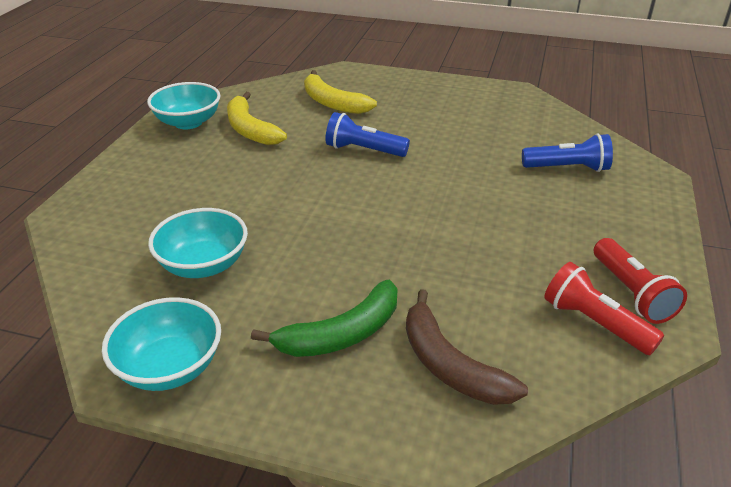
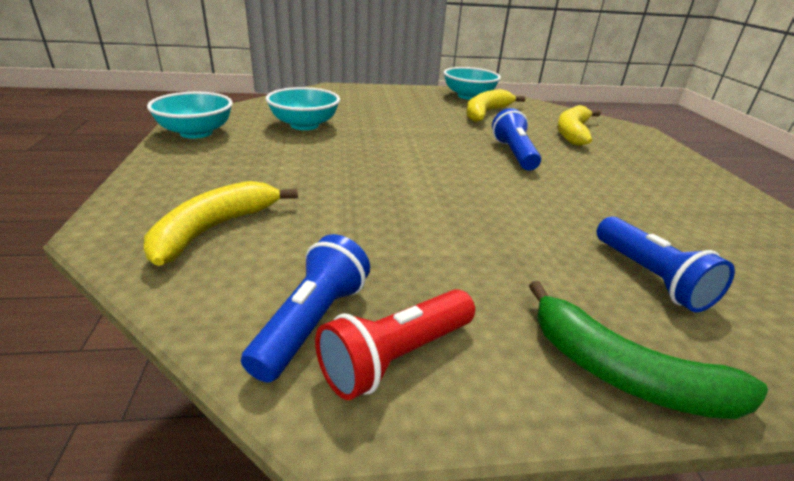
camera: 65 degrees right, 5 degrees down
(342, 334) = (244, 178): green banana -> green banana (625, 373)
(450, 365) = (214, 229): brown banana -> yellow banana
(594, 323) = (312, 322): red flashlight -> blue flashlight

